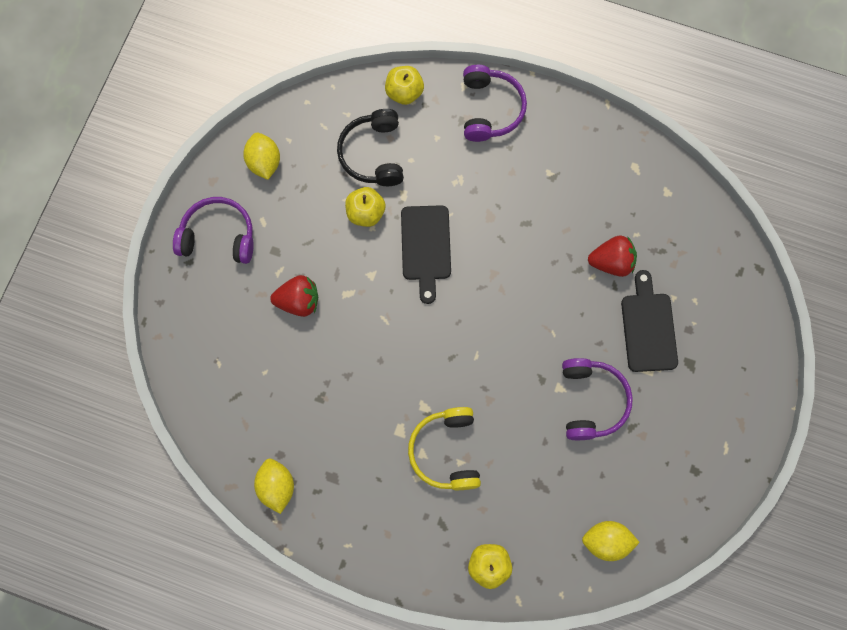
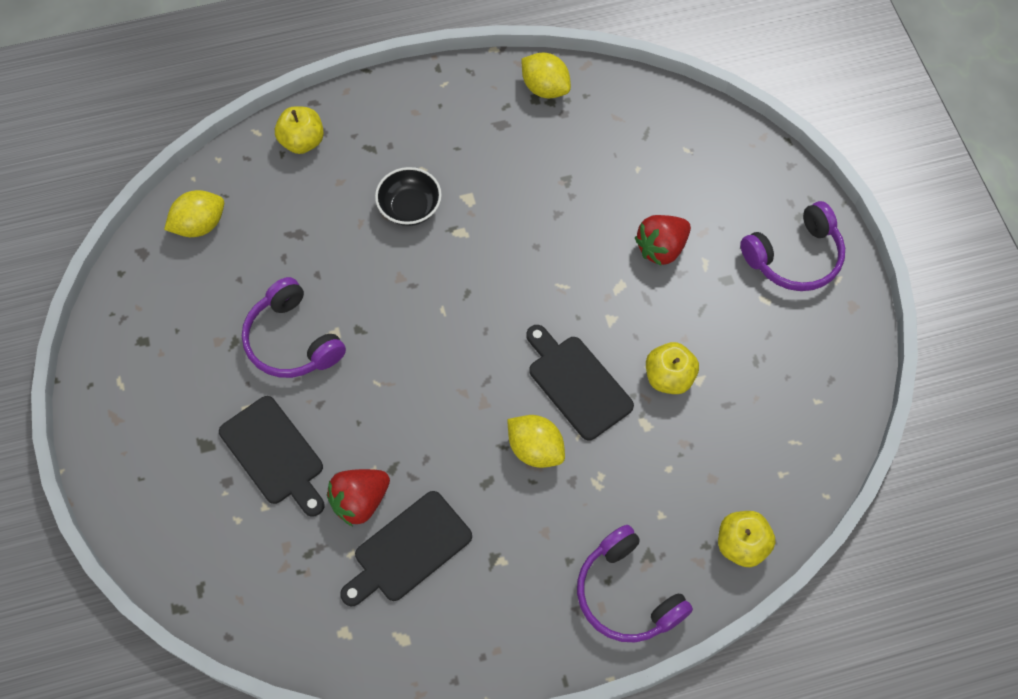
camera: 145 degrees right, 10 degrees down
(264, 162) = (819, 359): yellow lemon -> yellow lemon (535, 449)
(373, 154) = (714, 447): black headphones -> none
(446, 451) = (410, 207): yellow headphones -> black bowl
(600, 214) = (408, 550): none -> black cutting board

